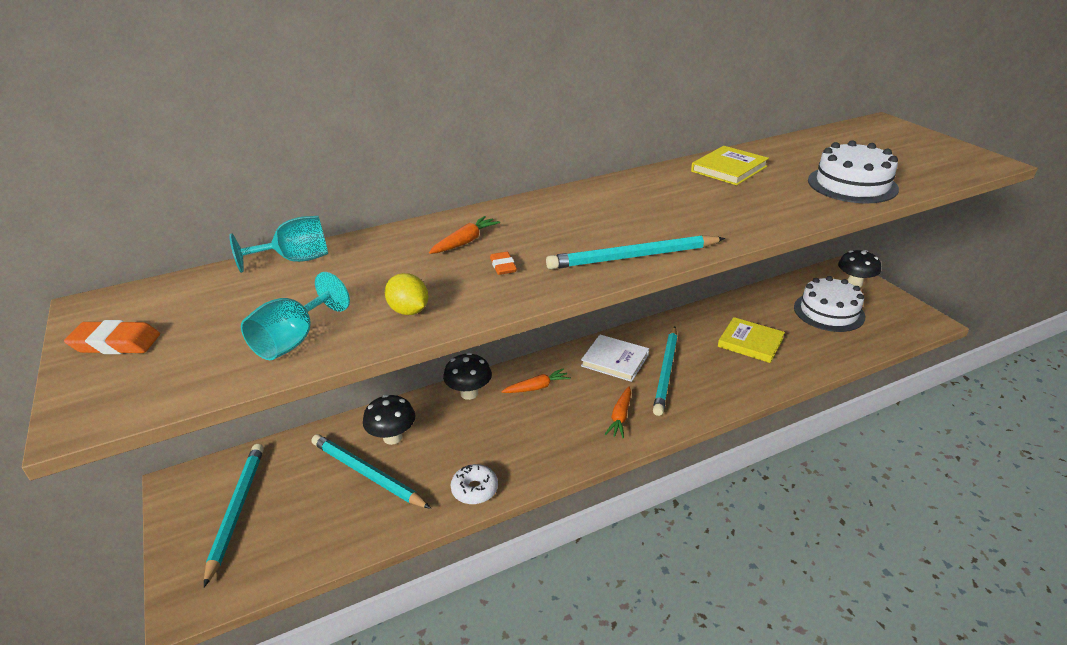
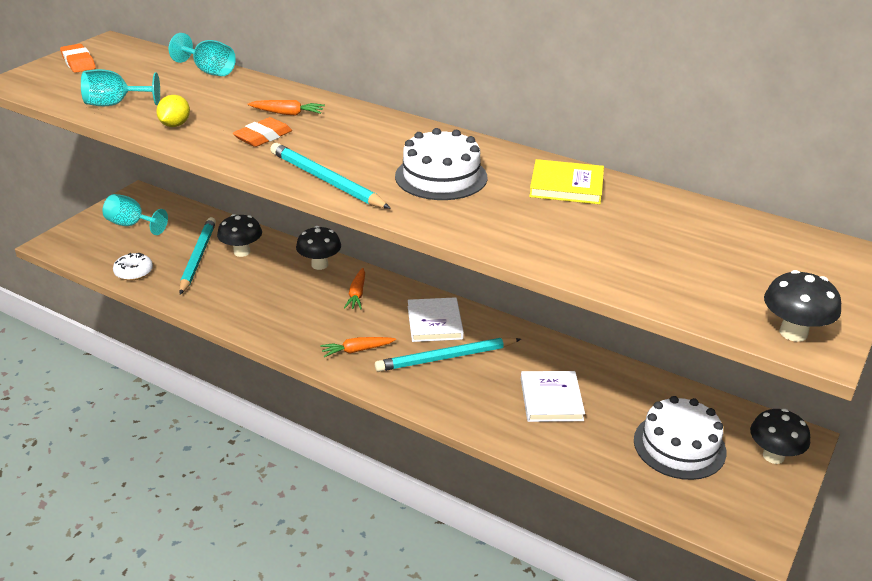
camera: 55 degrees right, 0 degrees up
(237, 510) = (131, 225): turquoise pencil -> turquoise goblet
(475, 489) = (216, 308): white donut -> white donut (134, 272)
(503, 266) = (263, 137): orange eraser -> orange eraser, size x1.61
(537, 387) = (357, 294): orange carrot -> orange carrot turned 60 degrees clockwise
(750, 342) = (551, 399): yellow book -> white book
(852, 184) = (613, 259): white cake -> white cake (441, 177)
(971, 163) = (793, 333): none -> black mushroom

